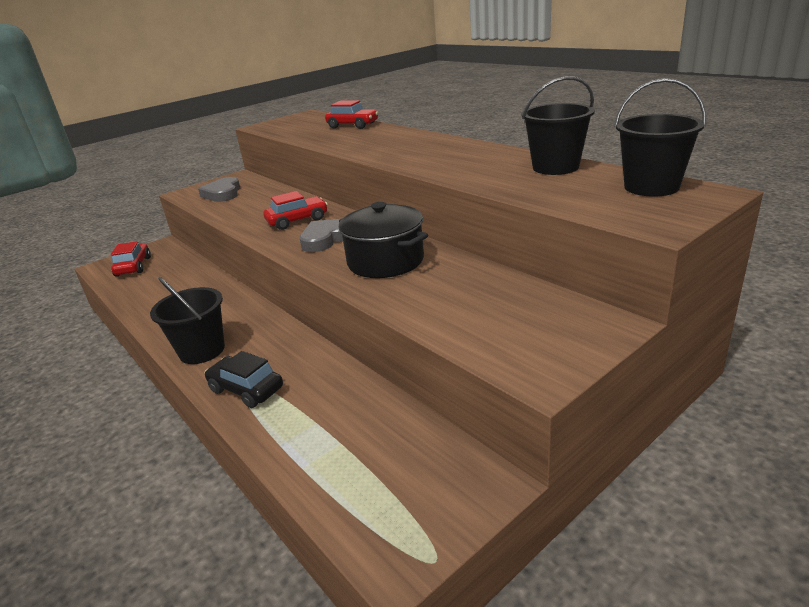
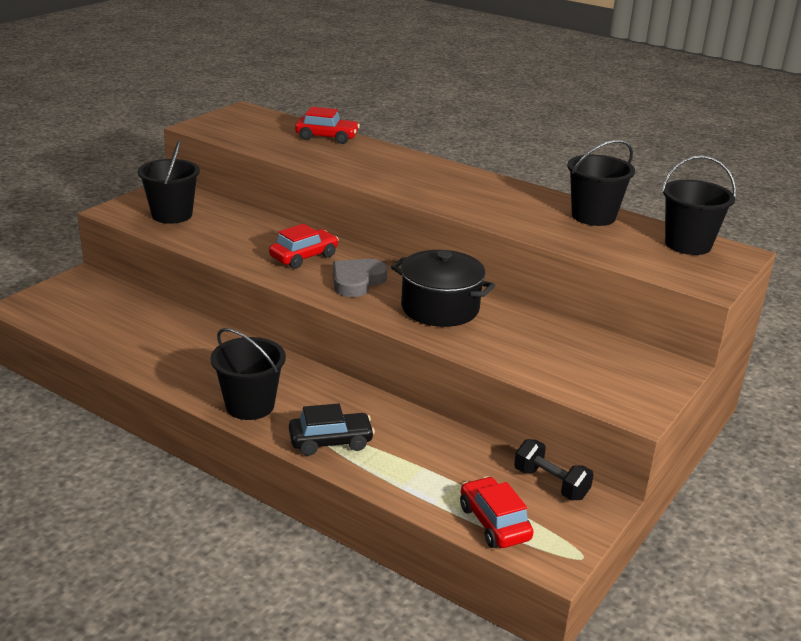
camera: 20 degrees left, 0 degrees up
(133, 266) = (69, 307): red car -> red car (494, 523)
(223, 193) = (172, 215): grey heart -> black bucket
(246, 389) = (330, 441): black car -> black car turned 150 degrees clockwise
(442, 453) = (551, 484): none -> black dumbbell

